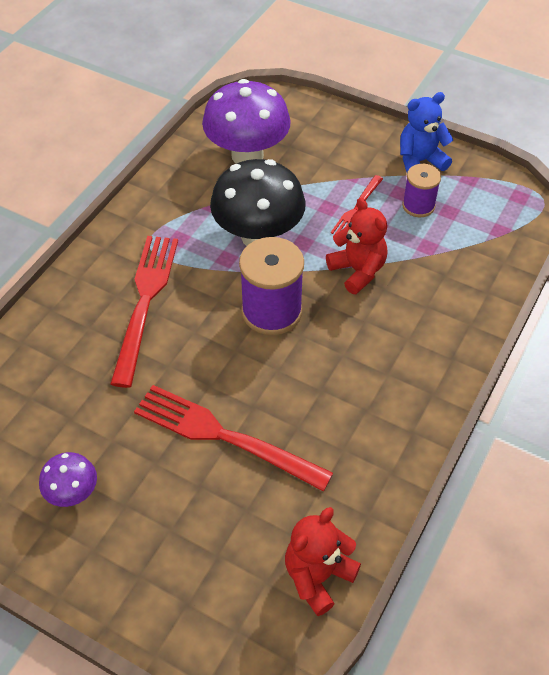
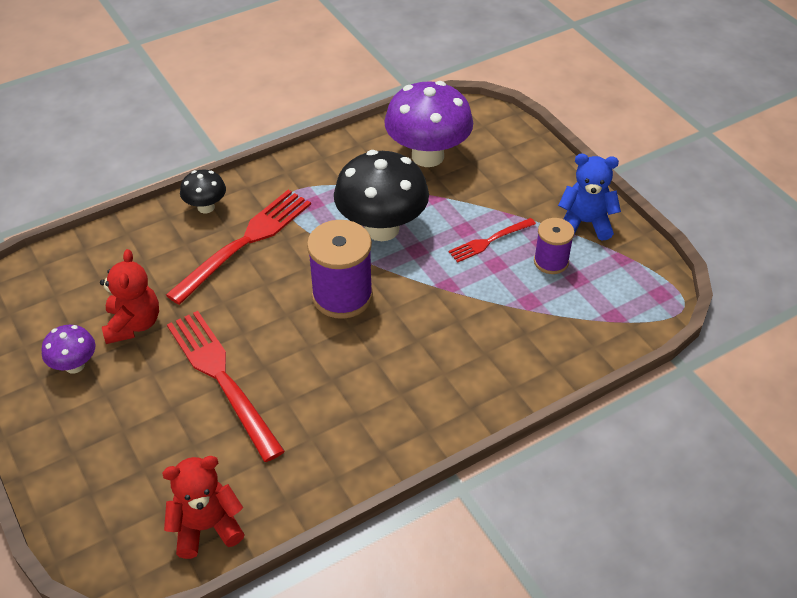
camera: 30 degrees right, 5 degrees down
(81, 284) = (206, 207): none -> black mushroom
(358, 271) = (446, 295): red teddy bear -> red teddy bear (133, 324)

